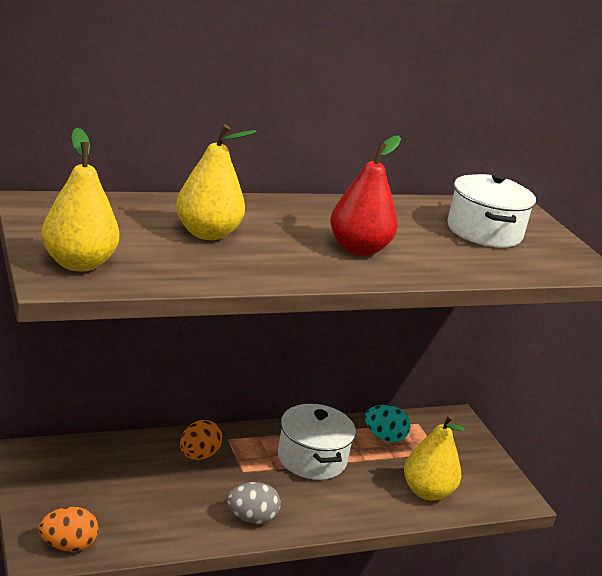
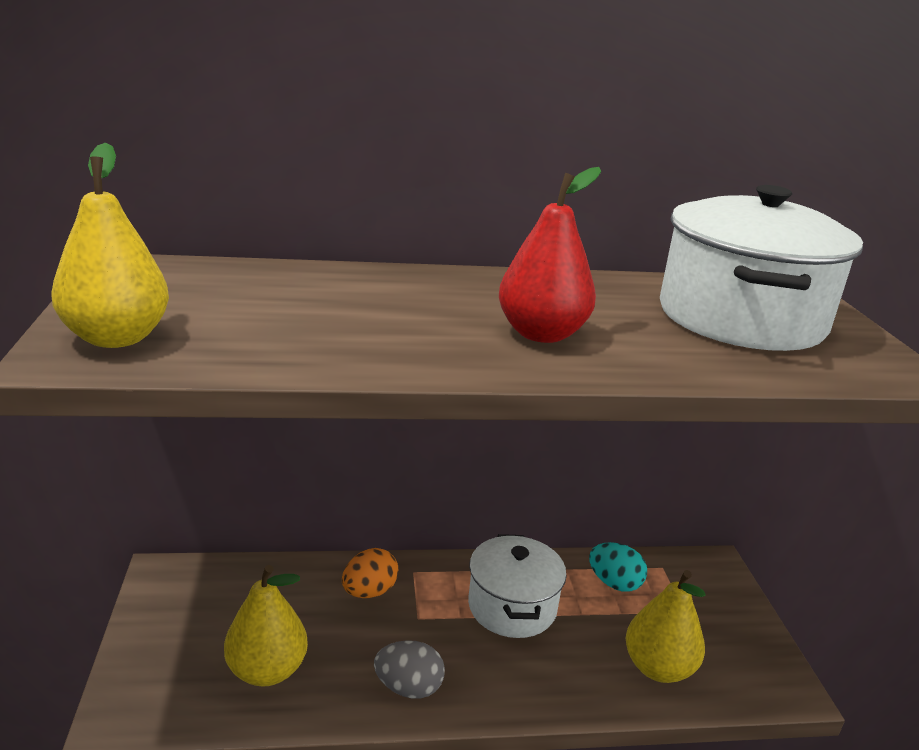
camera: 15 degrees right, 0 degrees up
(68, 545) = (158, 707): orange egg -> none
(207, 233) = (331, 307): yellow pear -> yellow pear (267, 670)
(484, 231) = (740, 318): white pot -> white pot, size x1.52

